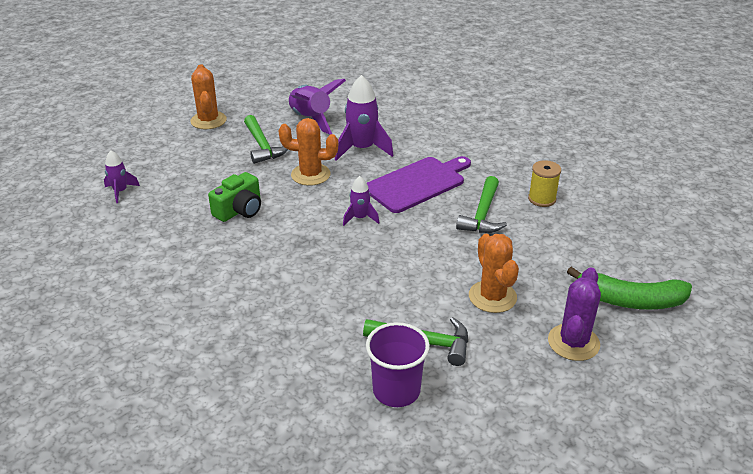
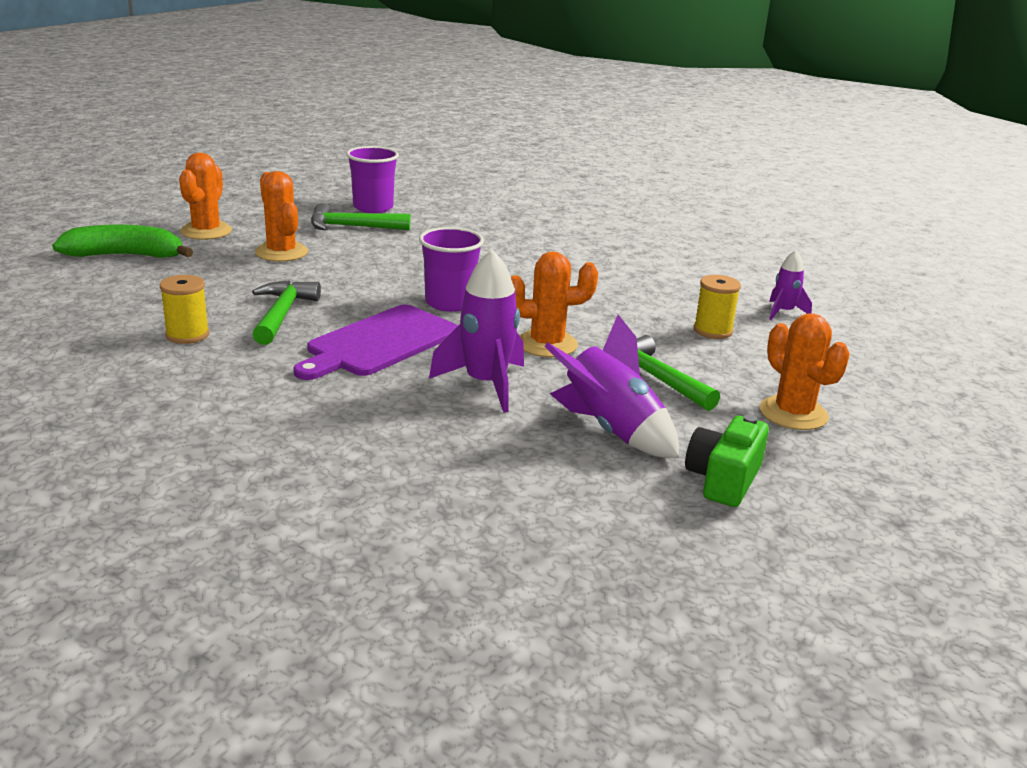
camera: 165 degrees right, 10 degrees down
(191, 178) = (713, 331): none -> yellow spool
(239, 210) = (610, 302): green camera -> green camera (723, 480)
(360, 218) = (449, 303): purple rocket -> purple cup
(573, 342) = (206, 231): purple cactus -> orange cactus

